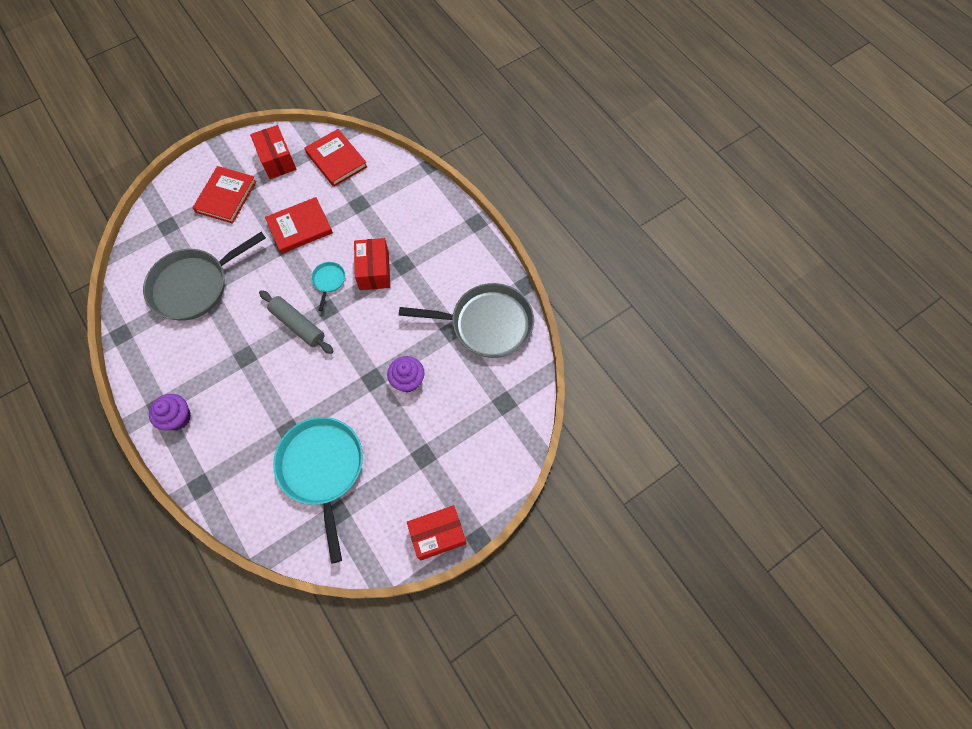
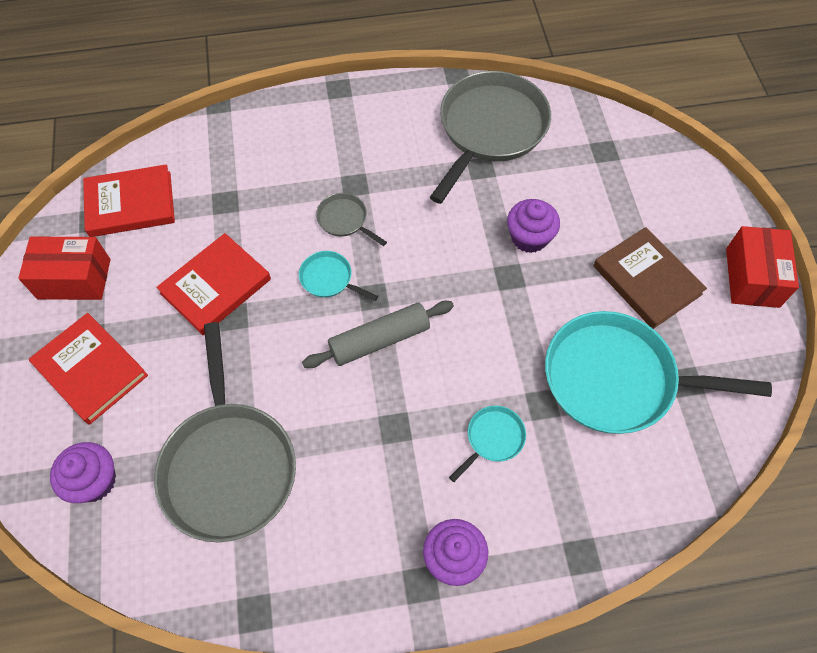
camera: 65 degrees left, 5 degrees down
(166, 231) = (94, 481): none -> purple cupcake
(256, 411) = (493, 439): none -> turquoise pan
(300, 227) = (216, 286): red book -> red book turned 45 degrees clockwise
(374, 271) = (344, 220): red box -> grey pan
(406, 464) = (647, 280): none -> brown book

